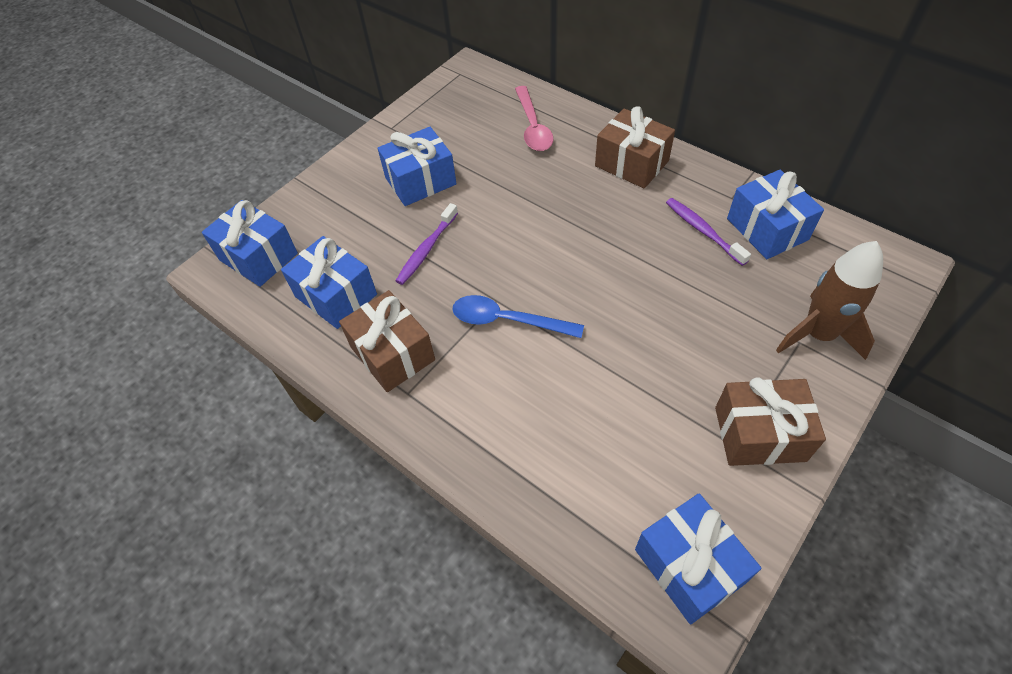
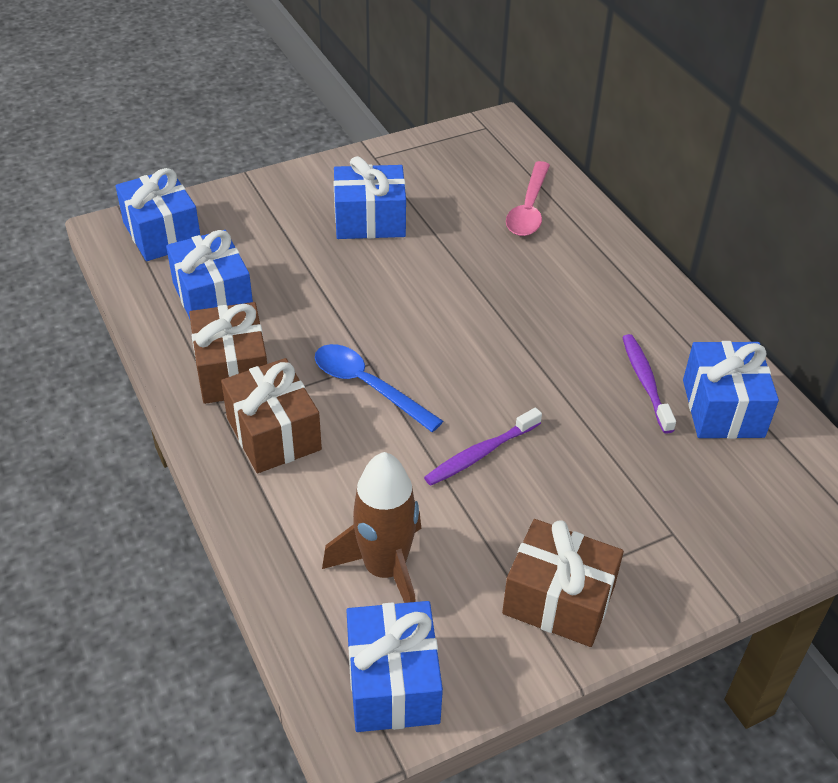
camera: 20 degrees right, 10 degrees down
(427, 249) = (331, 288): purple toothbrush -> purple toothbrush (480, 454)
(631, 163) = (614, 285): brown gift -> brown gift (273, 434)
(818, 334) = (700, 534): brown rocket -> brown rocket (385, 569)

